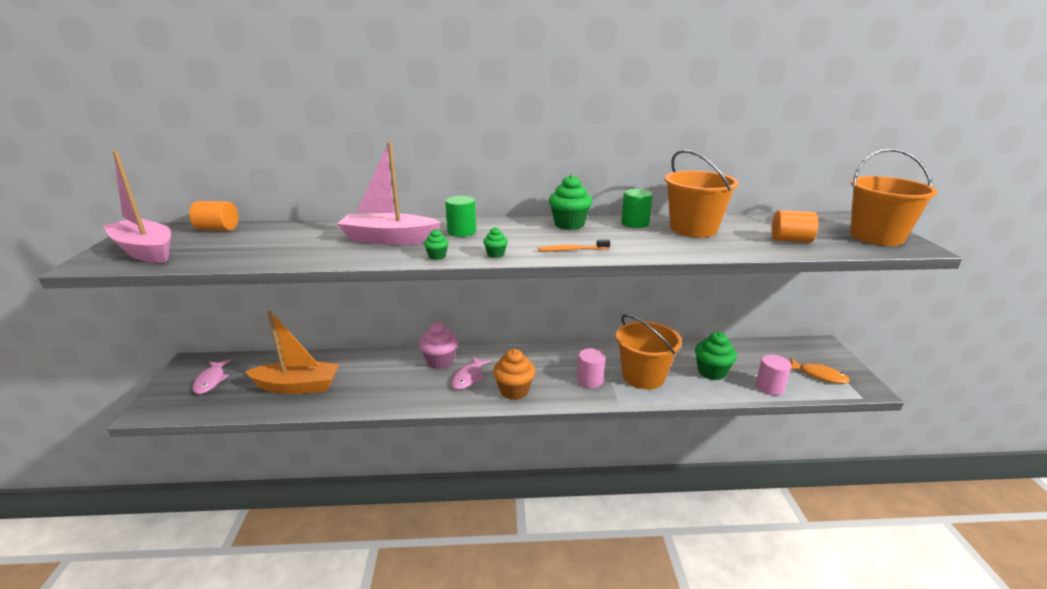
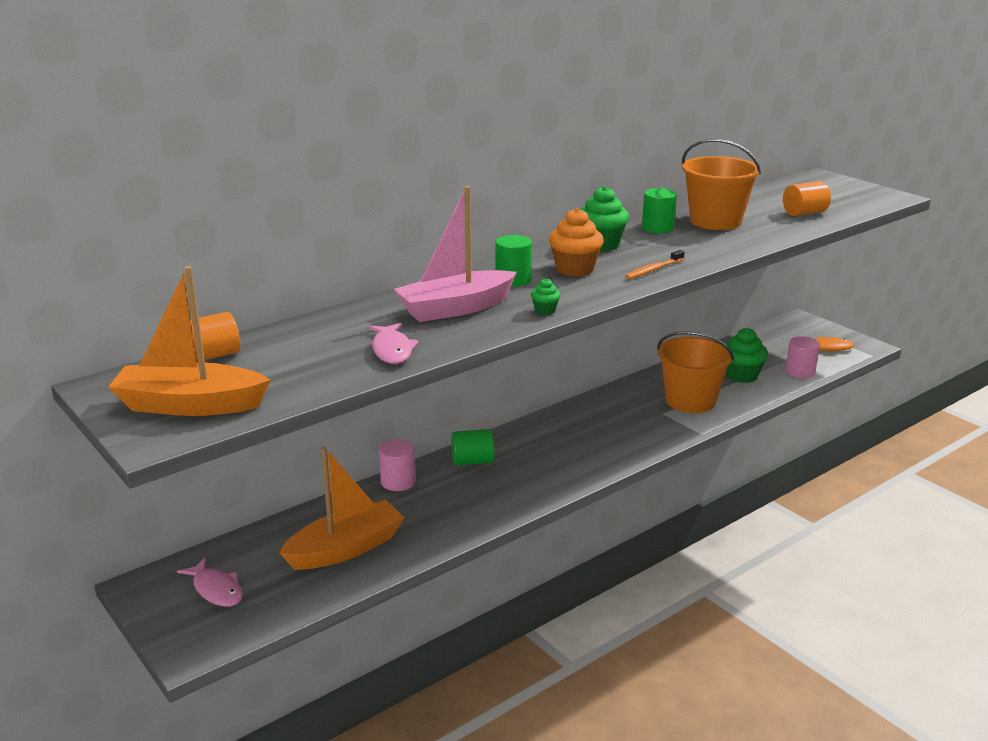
camera: 35 degrees left, 0 degrees up
(145, 251) = (190, 405): pink boat -> orange boat
(440, 361) = (472, 461): pink cupcake -> green cylinder
(468, 377) = (528, 465): pink fish -> pink fish (392, 350)
(495, 254) = (595, 293): green cupcake -> none
(514, 390) = (591, 458): orange cupcake -> orange cupcake (575, 269)
(590, 380) = (648, 422): pink cylinder -> pink cylinder (398, 482)
(876, 237) = (857, 194): orange bucket -> none

